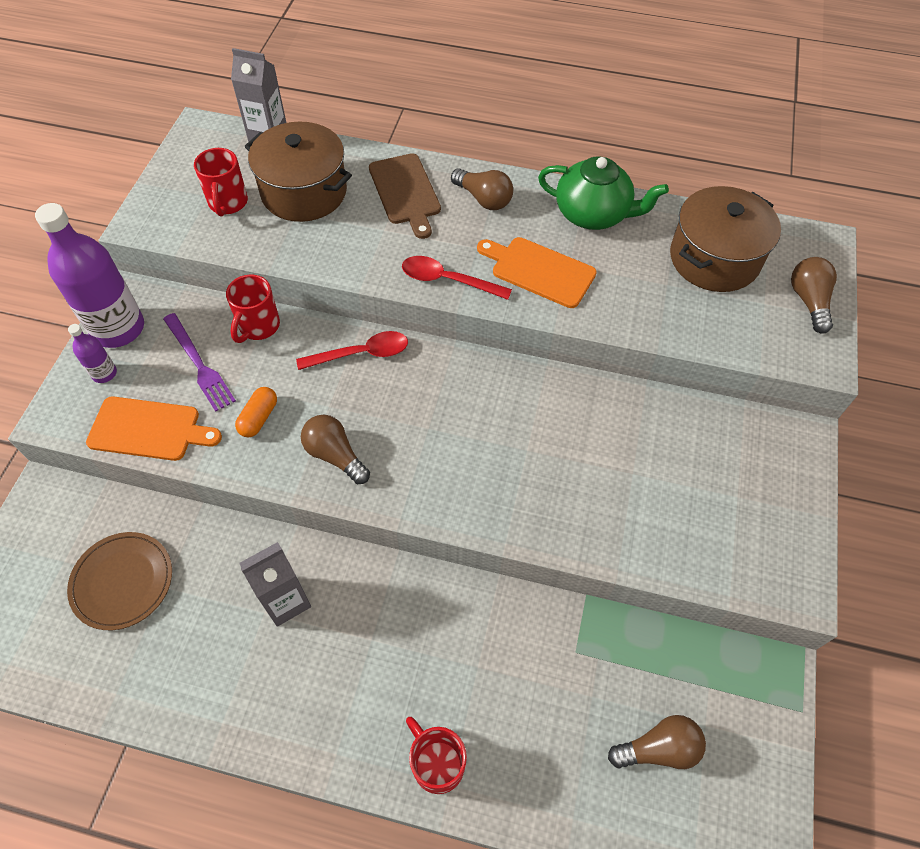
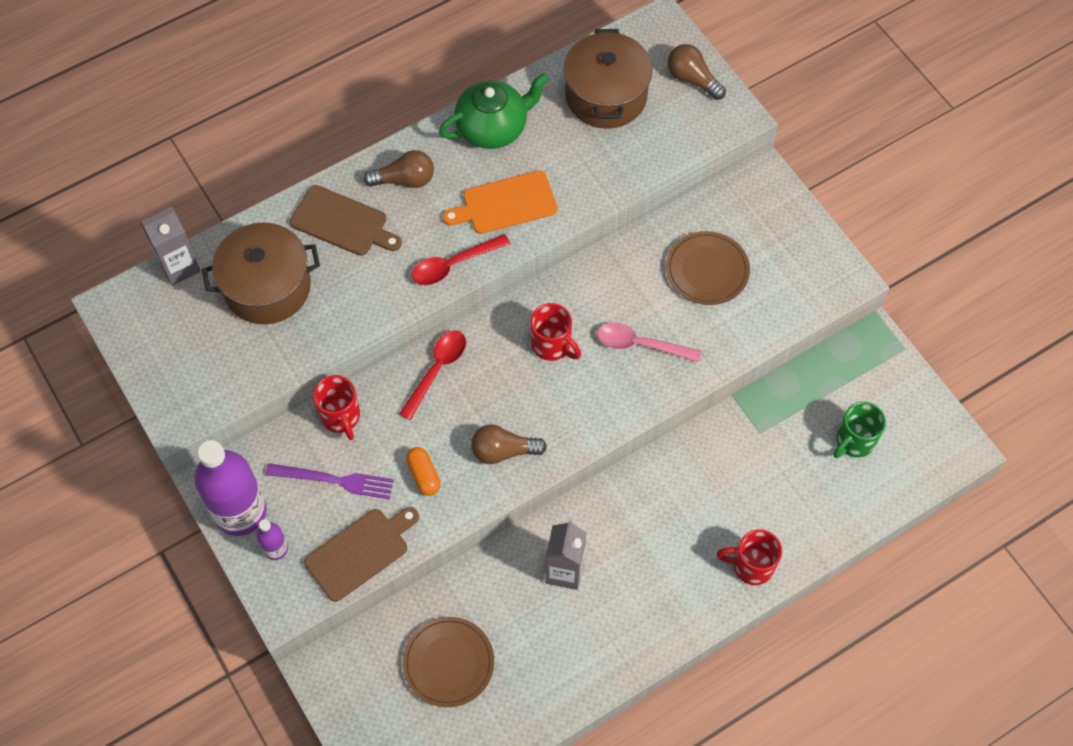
camera: 45 degrees left, 5 degrees up
(149, 429) = (360, 552): orange cutting board -> brown cutting board
(228, 203) = (222, 346): red mug -> red mug (552, 345)
(539, 474) = (640, 344): none -> pink spoon
(658, 748) = (854, 441): brown light bulb -> green mug
(665, 467) = (707, 270): none -> brown plate

